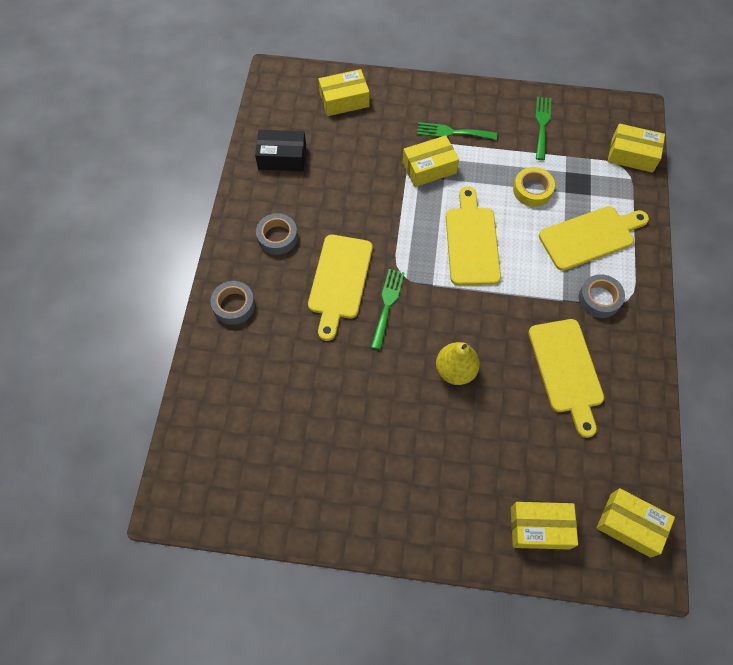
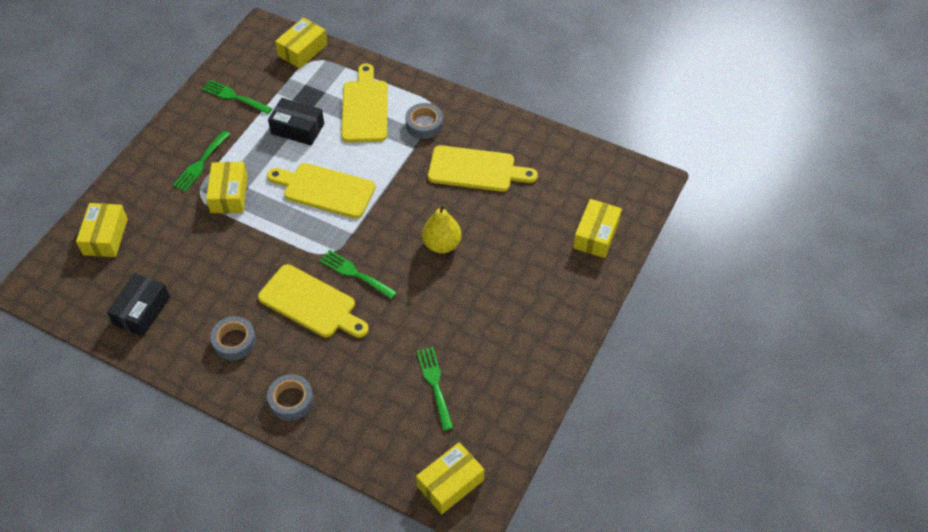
camera: 70 degrees left, 10 degrees down
(291, 422) = (435, 384): none -> green fork
(532, 190) = (297, 129): yellow tape -> black box
(630, 525) = (614, 179): yellow box -> yellow box (450, 483)

